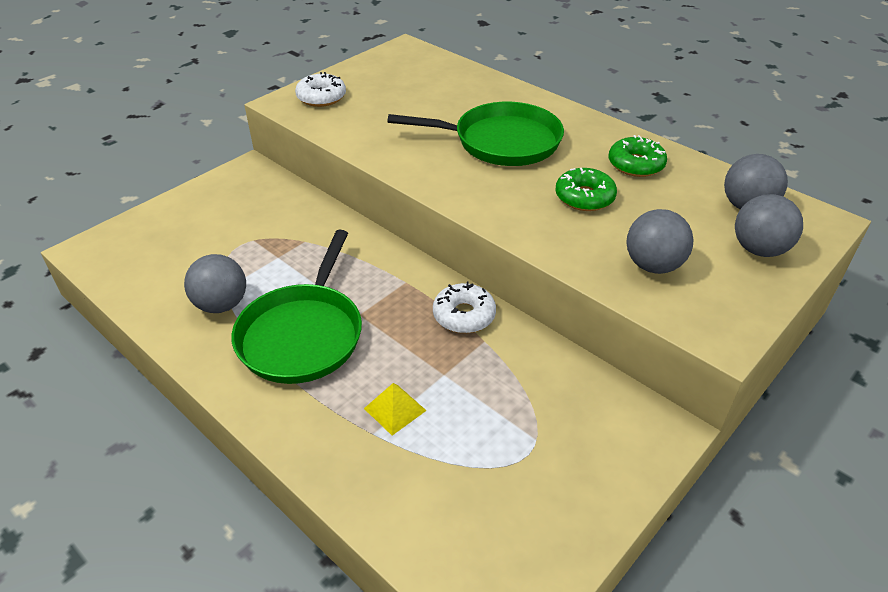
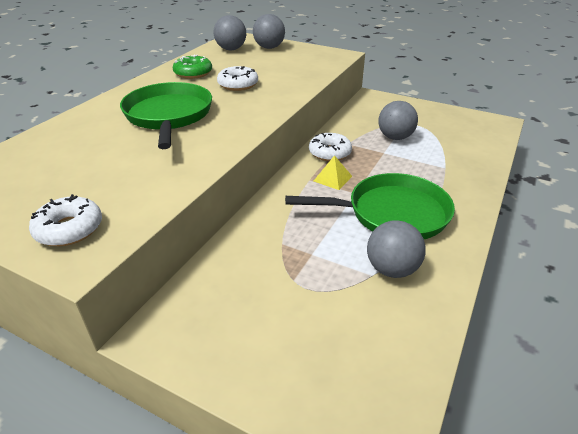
camera: 105 degrees left, 5 degrees down
(395, 409) = (422, 164): yellow pyramid -> yellow pyramid (332, 178)
(584, 197) = (238, 85): green donut -> white donut
(653, 265) = (297, 67): grey ball -> grey ball (395, 137)

